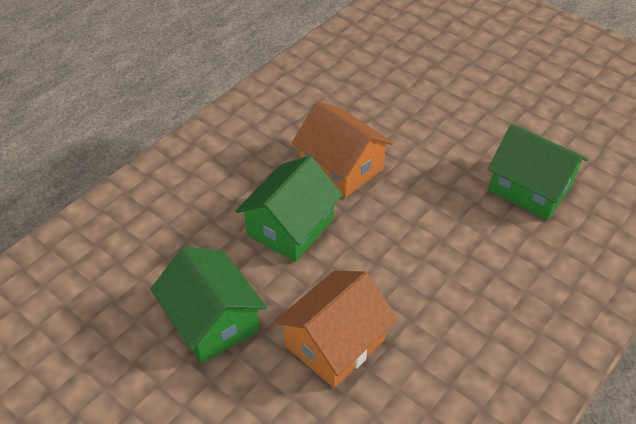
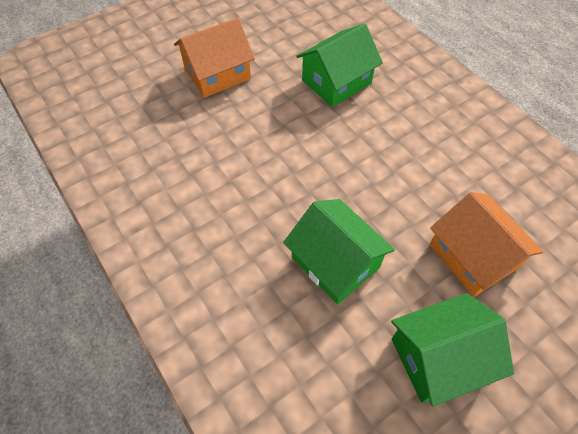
camera: 75 degrees left, 10 degrees up
(341, 167) = (271, 201): orange house -> orange house (217, 74)

